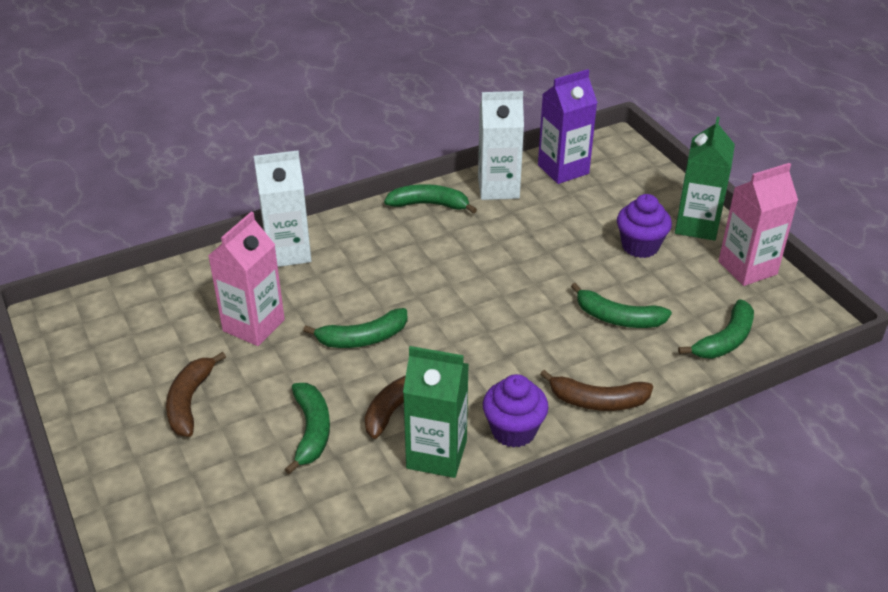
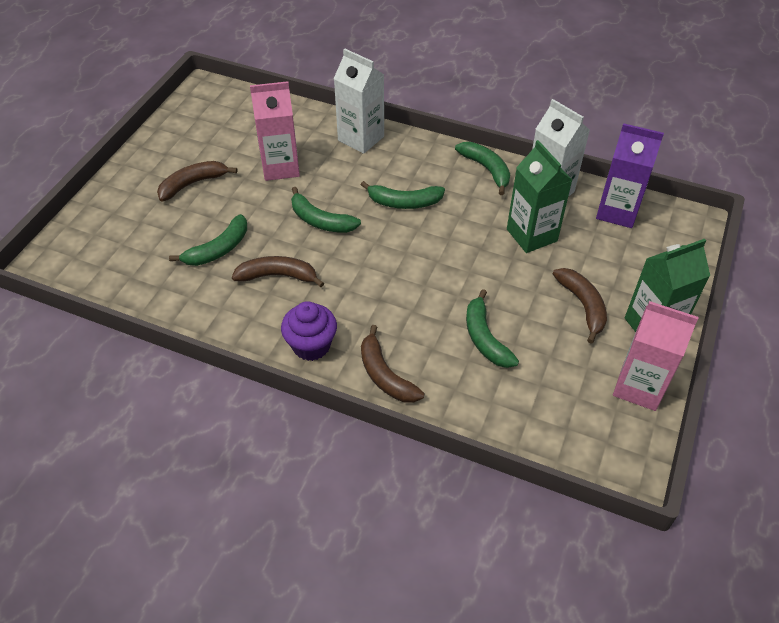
camera: 50 degrees right, 10 degrees up
(436, 454) = (253, 319): green carton -> green carton (531, 235)
(640, 246) = (582, 306): purple cupcake -> brown banana
(725, 340) = (533, 417): green banana -> green banana (404, 202)

